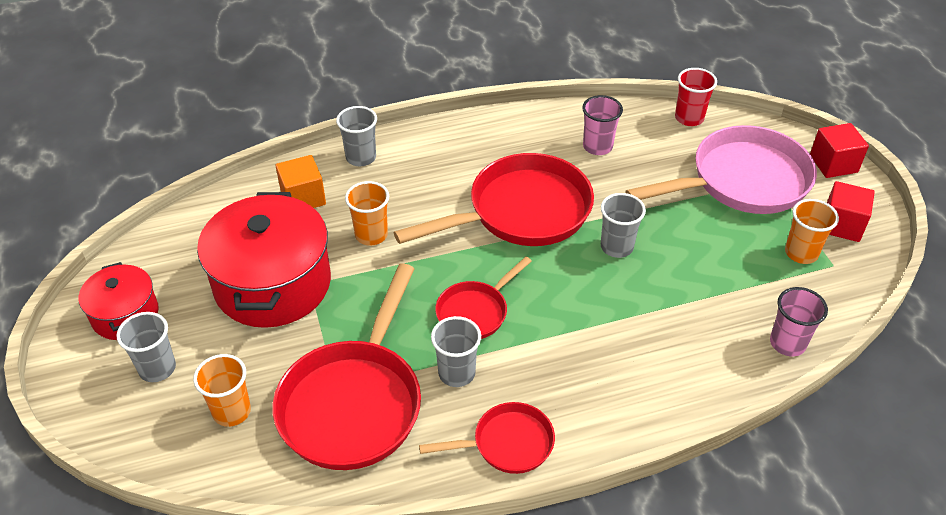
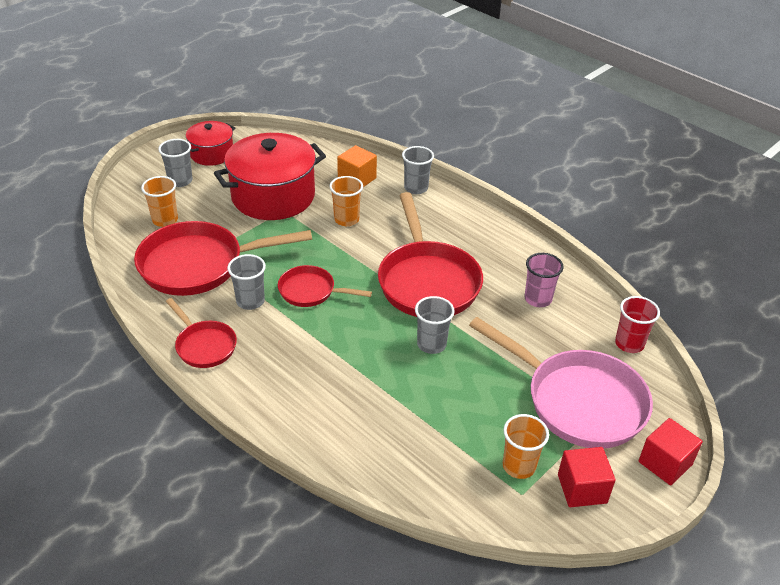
camera: 60 degrees right, 5 degrees down
(522, 212) = (427, 281): red pan -> red pan turned 45 degrees clockwise
(787, 343) = (401, 482): pink cup -> none

